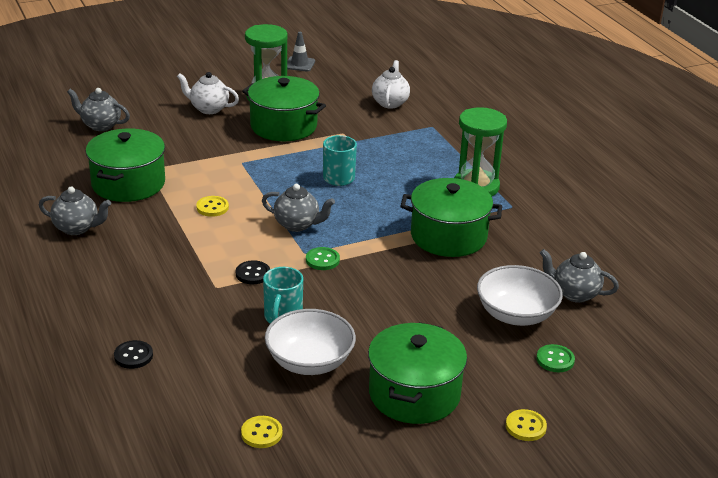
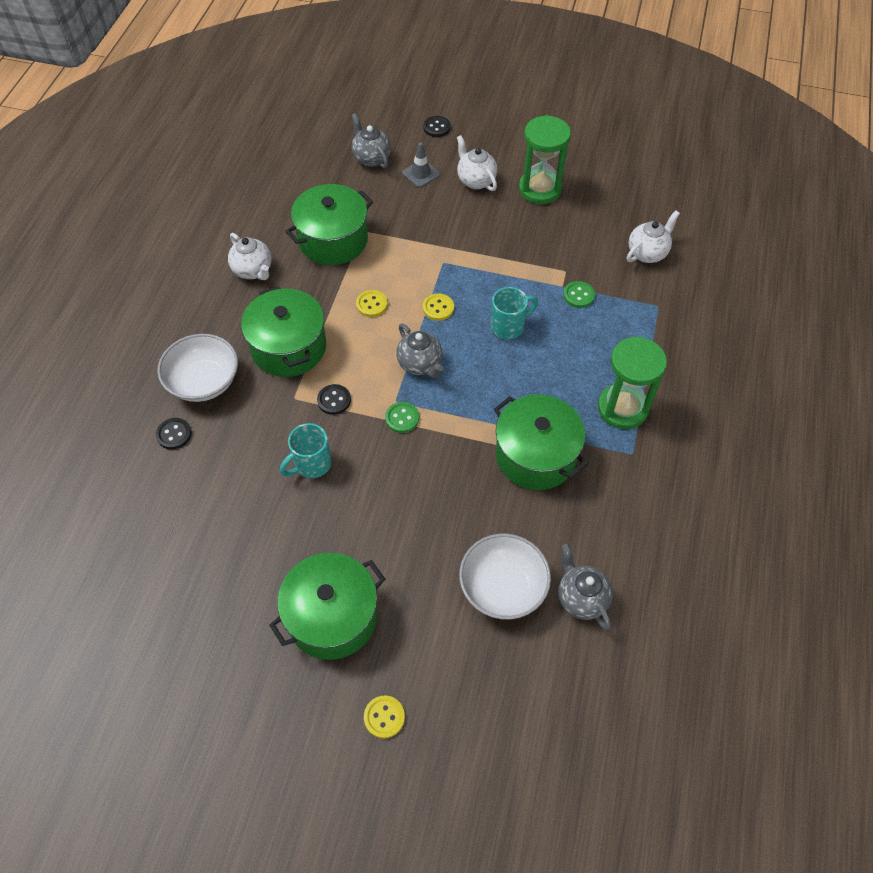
camera: 40 degrees right, 25 degrees up
(77, 228) = (253, 271): grey teapot -> white teapot
(136, 90) = (437, 127): none -> black button
(261, 433) = (187, 575): yellow button -> yellow button (438, 308)
(283, 126) = (520, 235): green pot -> green pot (288, 347)
(299, 64) = (609, 159): grey traffic cone -> grey traffic cone (421, 174)
(309, 362) = (287, 526): white bowl -> white bowl (204, 382)
(555, 360) = (483, 662): green button -> green button (578, 295)

